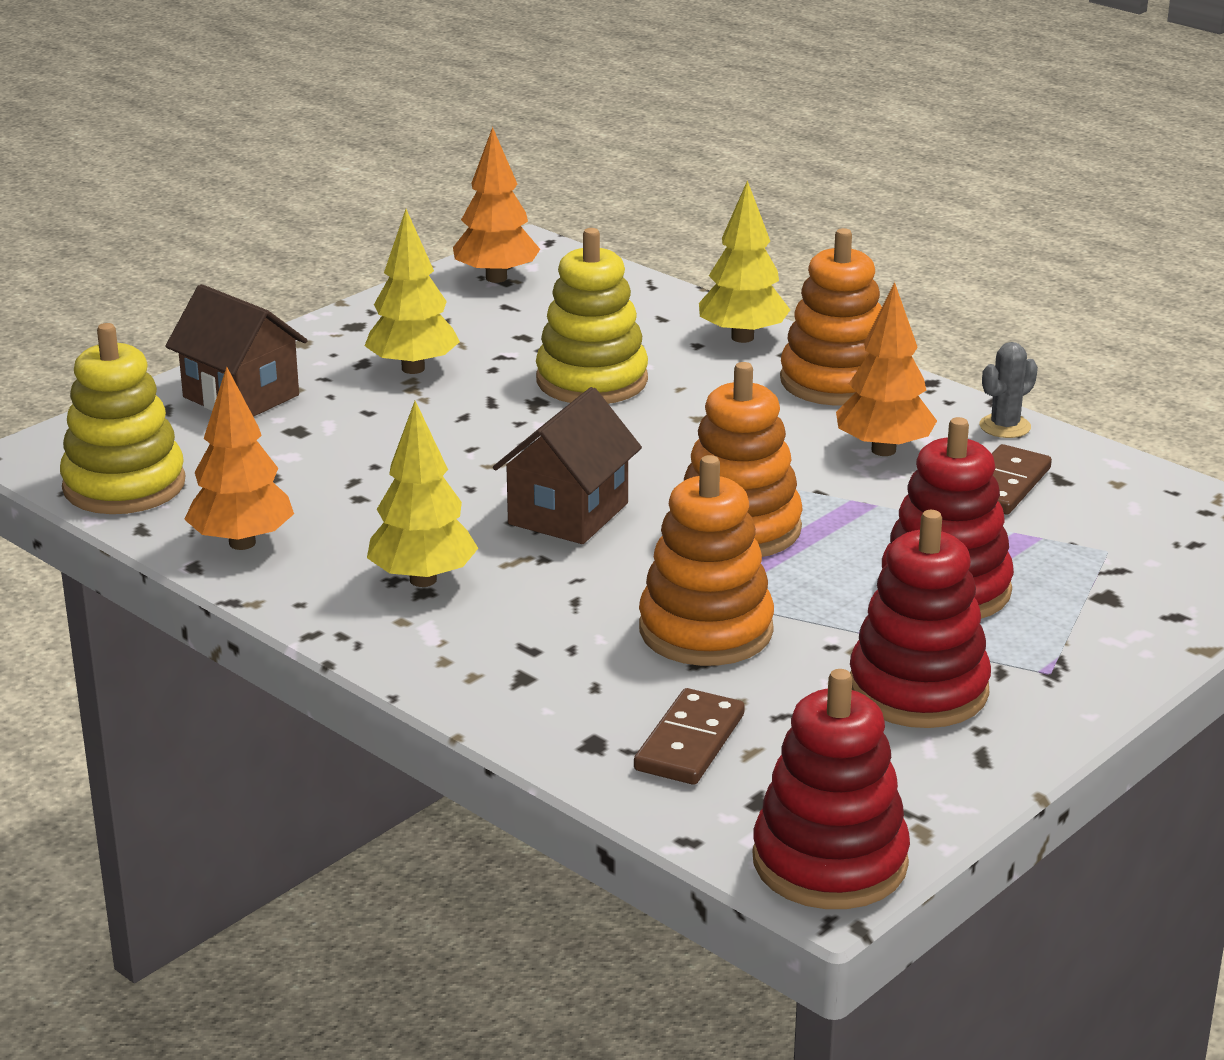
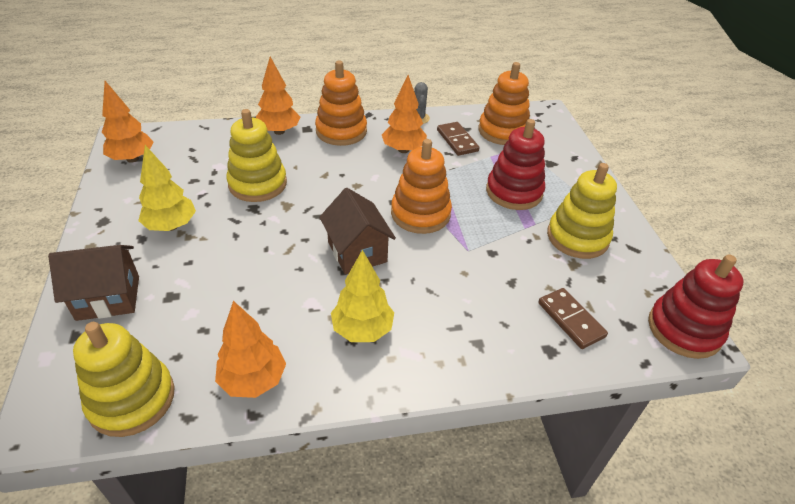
camera: 55 degrees left, 15 degrees up
(706, 630) = (489, 266): orange stacking toy -> orange stacking toy (503, 131)
(742, 337) = (279, 131): yellow tree -> orange tree
(918, 689) = (577, 237): red stacking toy -> yellow stacking toy

